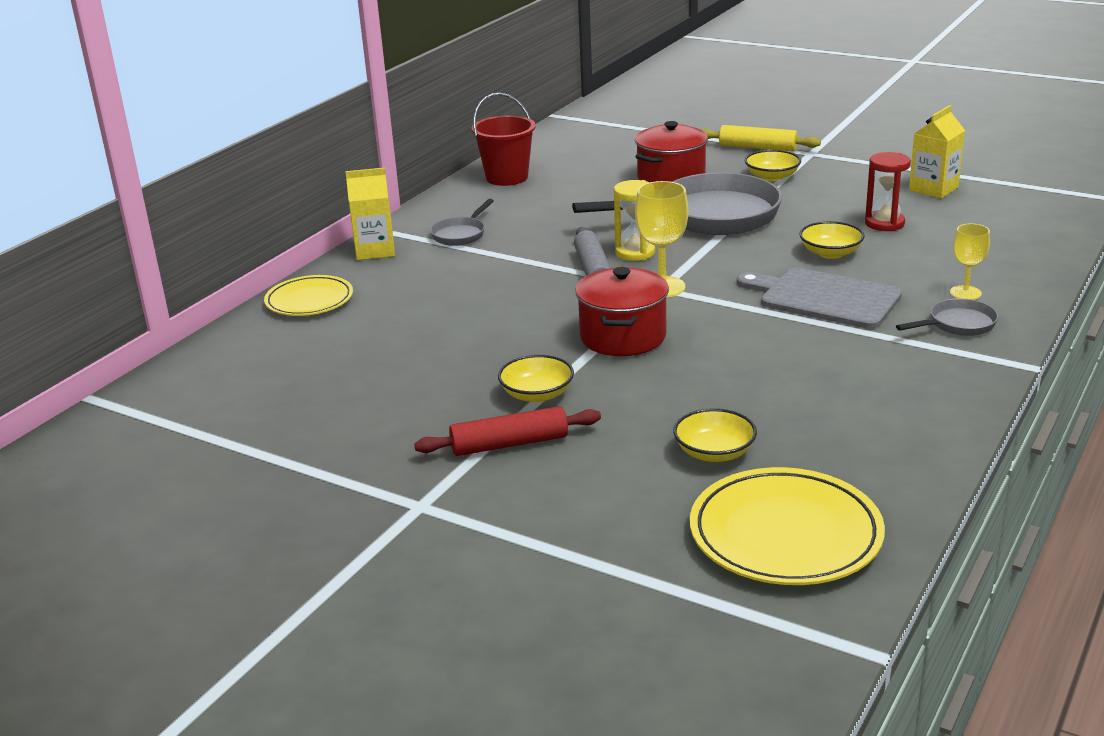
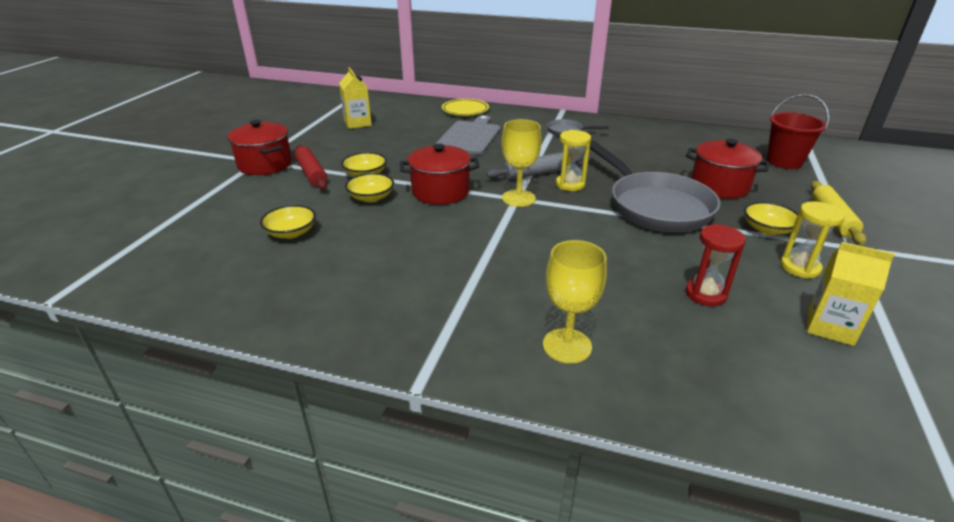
camera: 75 degrees right, 5 degrees up
(375, 250) = (532, 115): yellow carton -> yellow carton (357, 123)
(444, 495) = (265, 164): none -> red pot
(507, 177) = (667, 133): red bucket -> red bucket (784, 162)
(785, 534) = (190, 262): yellow plate -> none
(824, 298) = (525, 265): grey cutting board -> grey cutting board (470, 137)
(830, 253) = (617, 265): yellow bowl -> yellow bowl (371, 197)
(843, 179) = (800, 267): none -> yellow hourglass
(957, 324) = (495, 339): grey pan -> none
(965, 293) = (567, 346): yellow goblet -> yellow goblet, size x1.56

